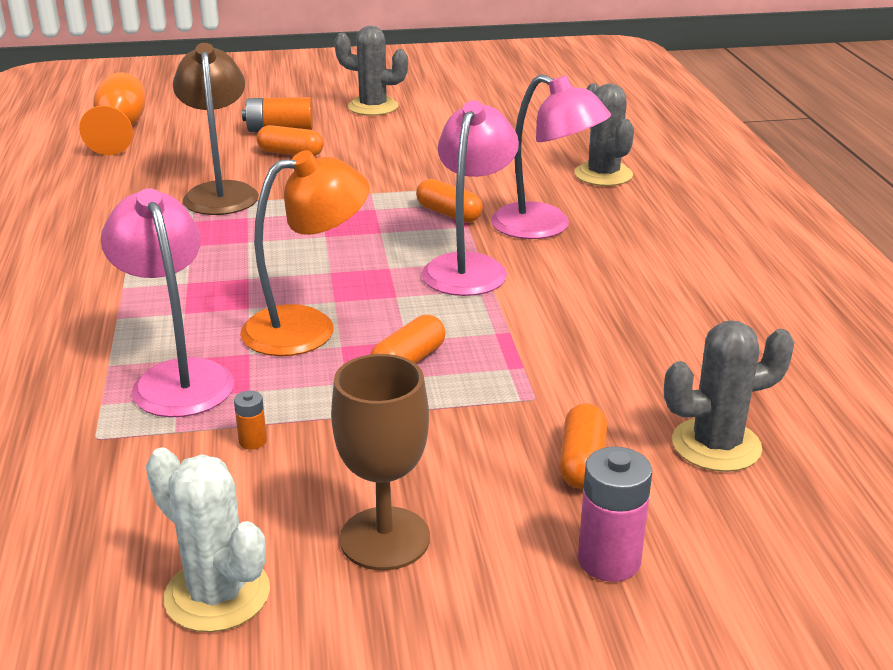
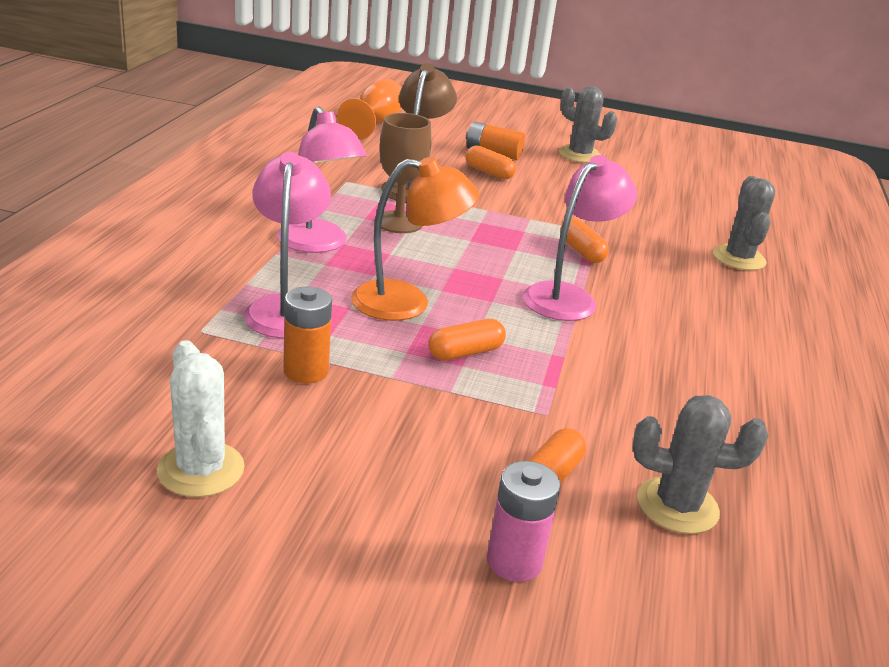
camera: 20 degrees right, 0 degrees up
(253, 441) = (306, 371): orange battery -> orange battery, size x1.97
(385, 538) = (349, 476): brown goblet -> brown goblet (398, 222)
(545, 227) = (655, 285): pink lamp -> pink lamp (318, 244)

